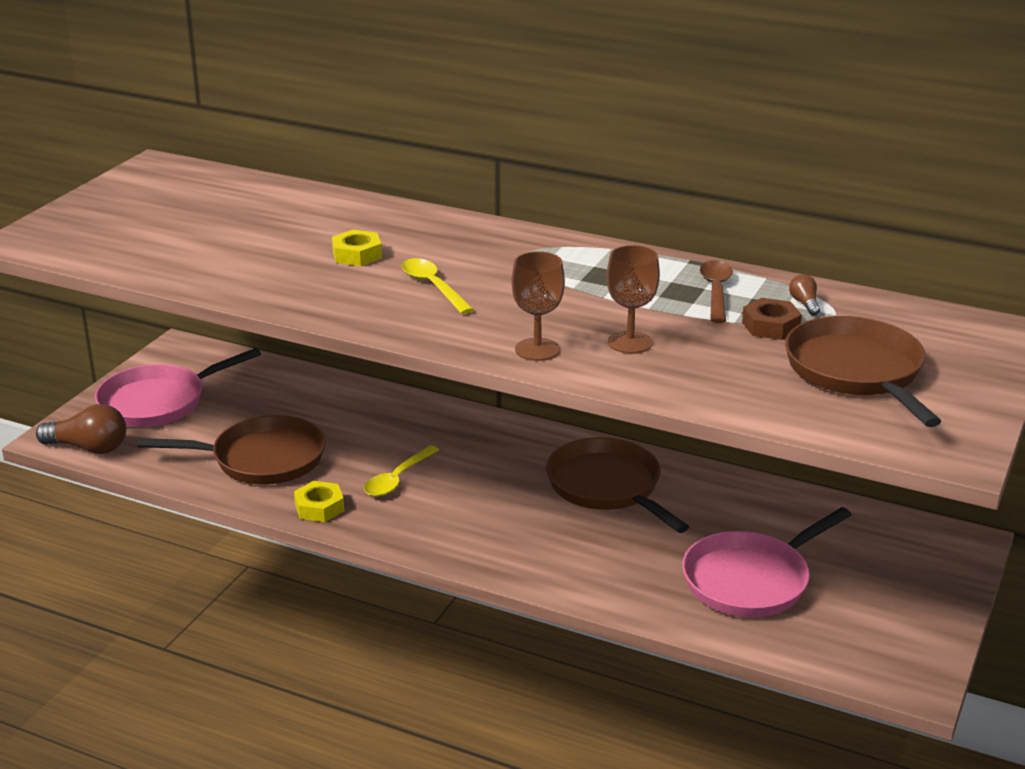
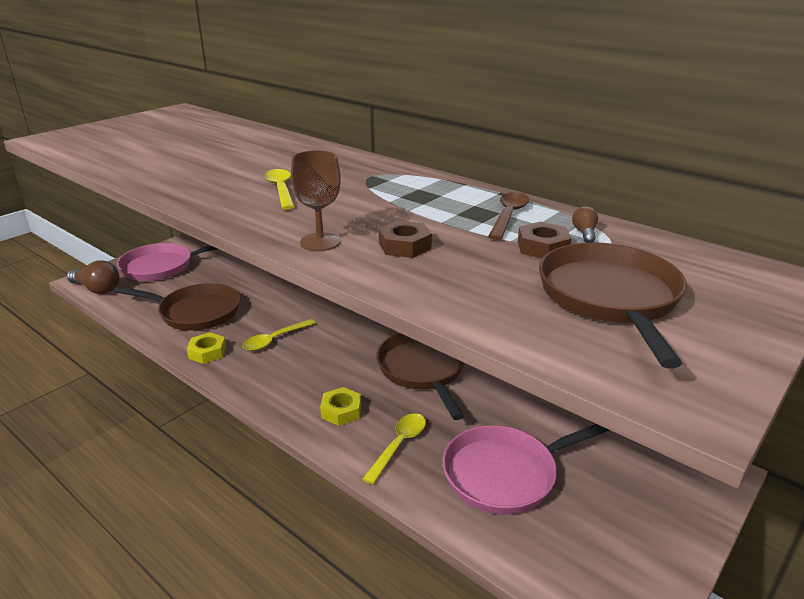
camera: 15 degrees right, 0 degrees up
(357, 255) = (248, 165): yellow nut -> yellow nut (341, 411)
(622, 572) = (399, 445): none -> yellow spoon
(630, 342) = (404, 246): brown goblet -> brown nut

